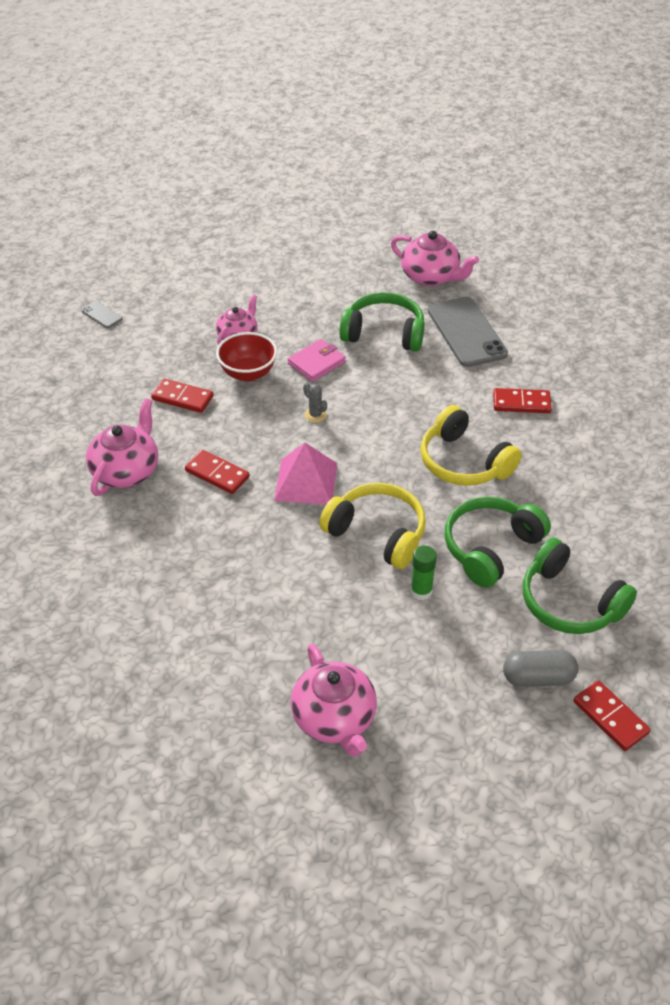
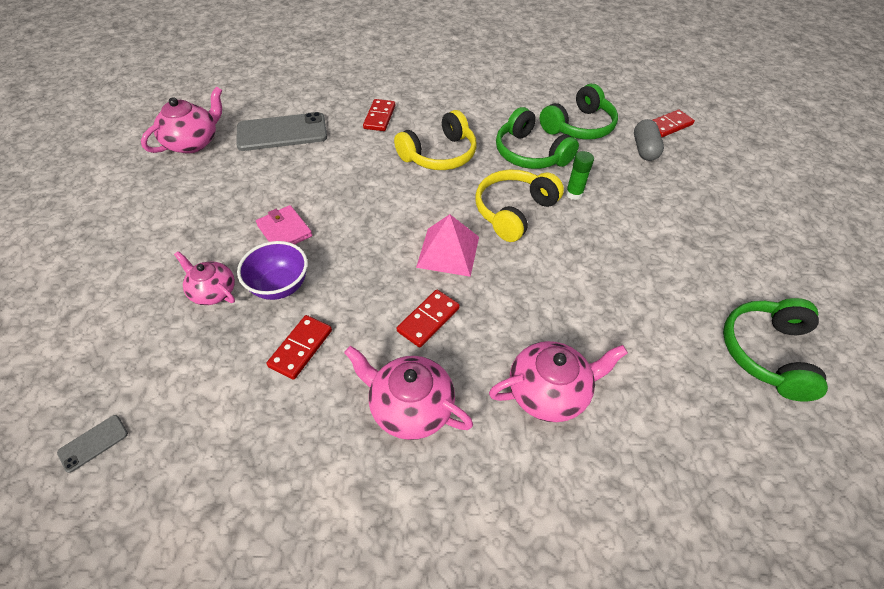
camera: 85 degrees left, 5 degrees up
(248, 373) = (280, 286): red bowl -> purple bowl
(315, 415) = (360, 238): grey cactus -> none
(334, 718) = (703, 254): pink teapot -> pink teapot (549, 392)
(384, 333) = (261, 181): green headphones -> green headphones (767, 353)

